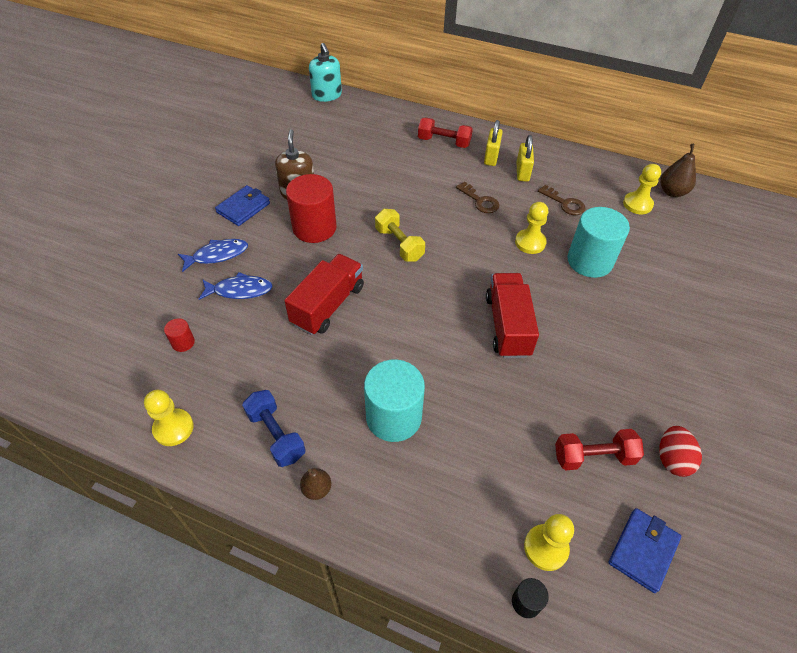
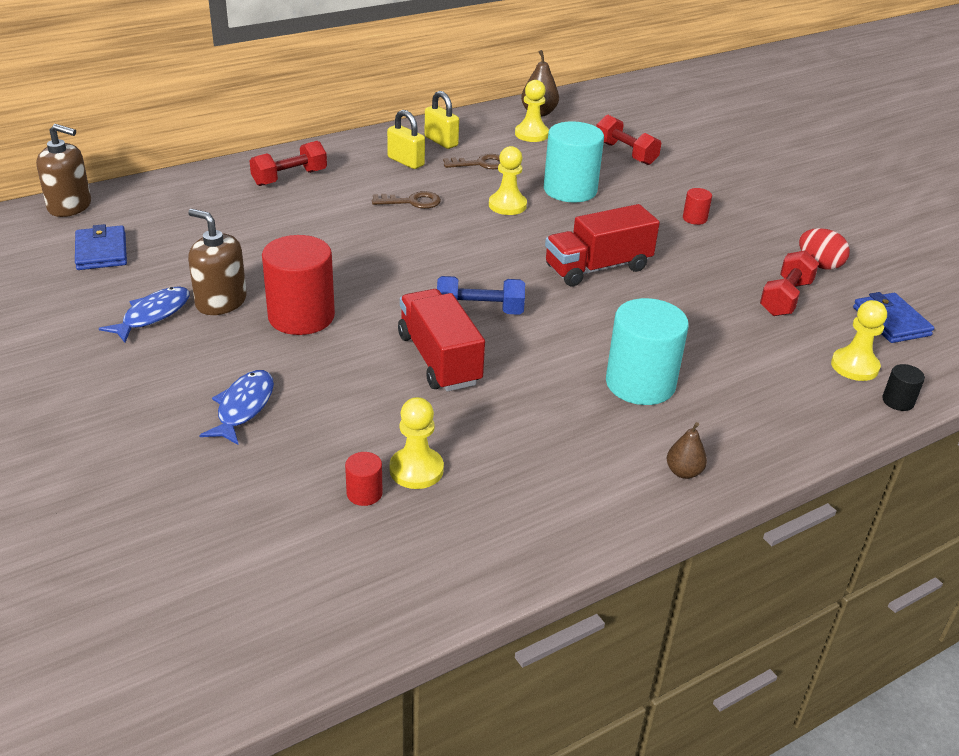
camera: 55 degrees left, 15 degrees down
(173, 428) = (497, 551): yellow pawn -> yellow pawn (416, 470)
(240, 290) = (331, 413): blue fish -> blue fish (153, 315)
(243, 208) = (184, 353): blue wallet -> blue wallet (101, 252)
(276, 435) = (586, 472): blue dumbbell -> blue dumbbell (479, 311)
(327, 95) = (70, 206): turquoise soap dispenser -> brown soap dispenser
(399, 244) = (408, 275): yellow dumbbell -> none
(491, 157) = (357, 165): yellow padlock -> yellow padlock (441, 141)
(507, 326) = (597, 268): red truck -> red truck turned 60 degrees counterclockwise
(640, 347) = (694, 218): none -> red cylinder
(682, 263) = (625, 153): none -> red dumbbell

